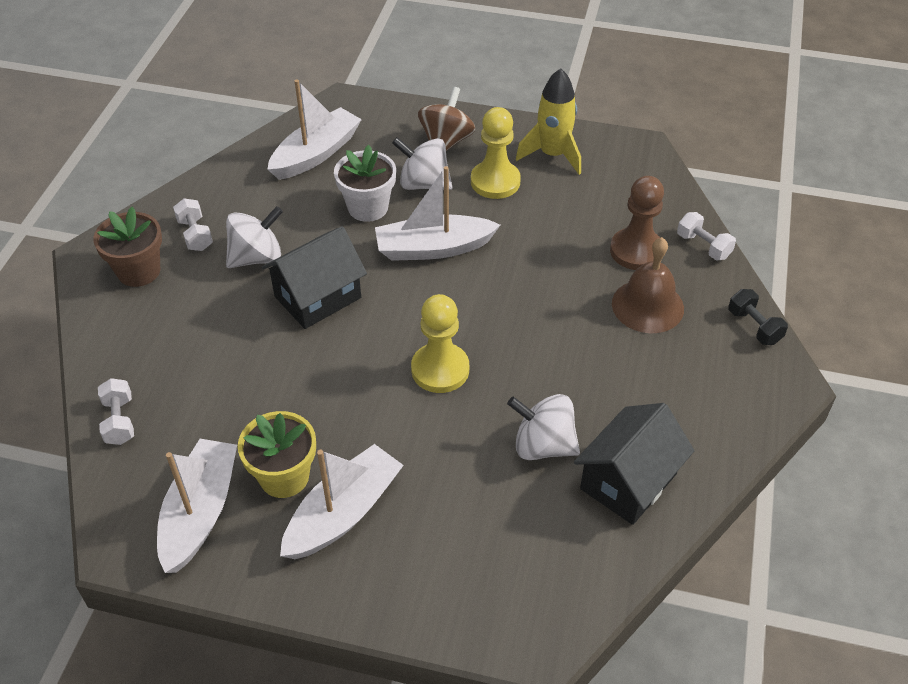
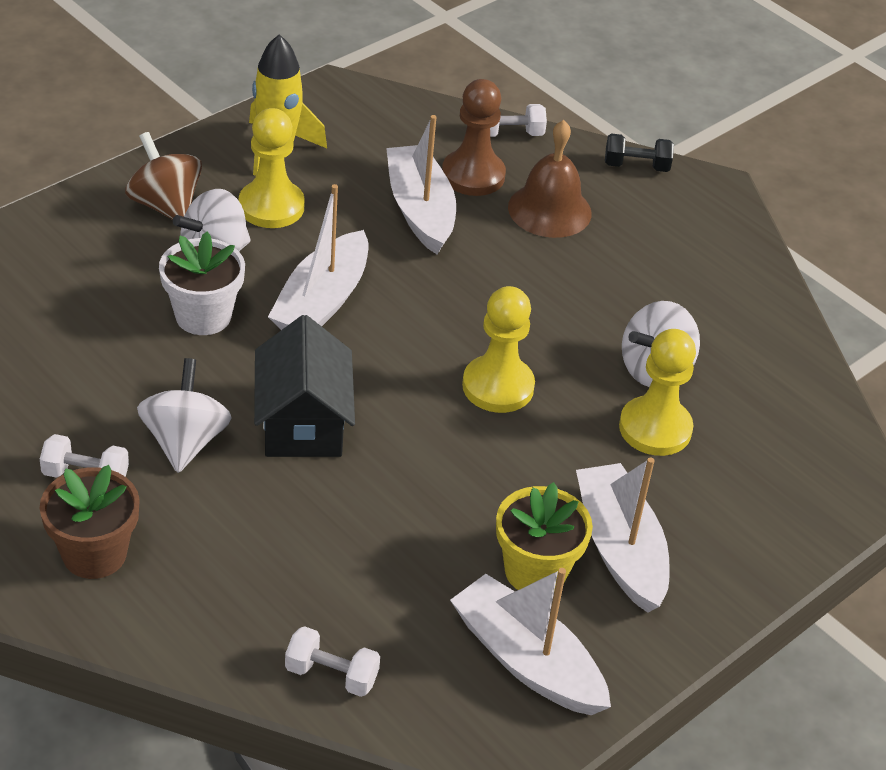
camera: 60 degrees left, 5 degrees down
(316, 154) = (62, 310): white boat -> white boat (420, 210)
(481, 475) = (655, 428): none -> yellow pawn
(628, 481) = (740, 341): black house -> none

